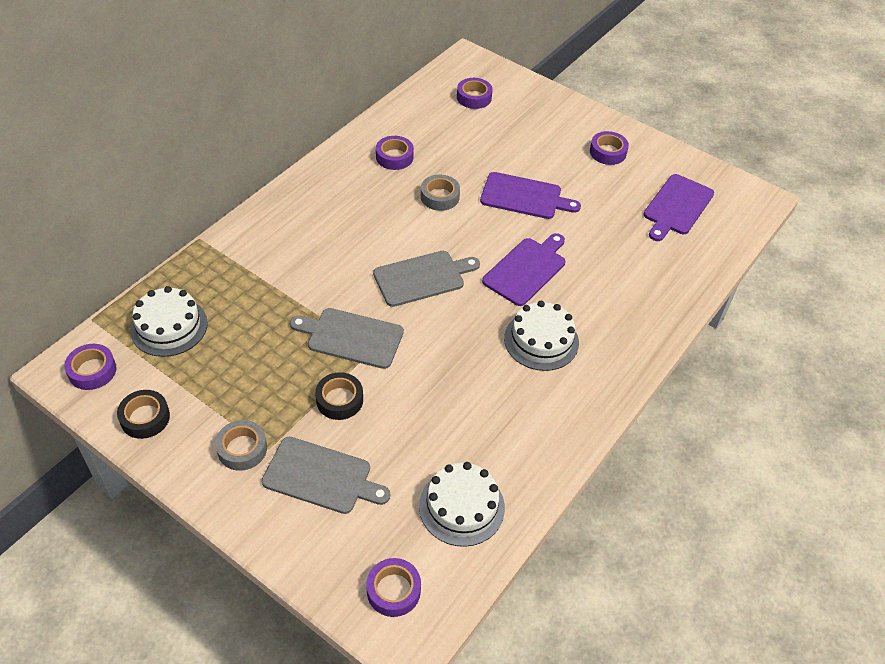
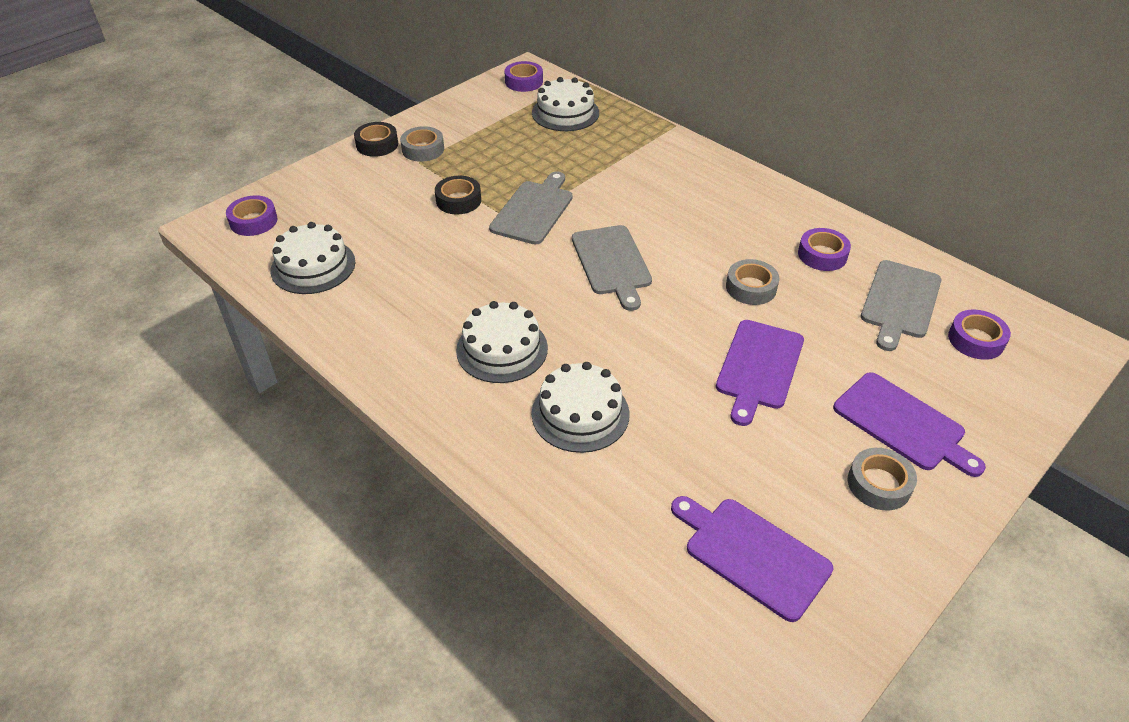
camera: 100 degrees right, 5 degrees down
(145, 418) = (469, 105): black tape -> black tape (377, 144)
(321, 476) = (379, 188): grey cutting board -> grey cutting board (900, 302)
(526, 269) = (619, 351): purple cutting board -> purple cutting board (902, 424)
(594, 288) = (580, 413): none -> white cake
(608, 152) = (879, 484): purple tape -> grey tape

